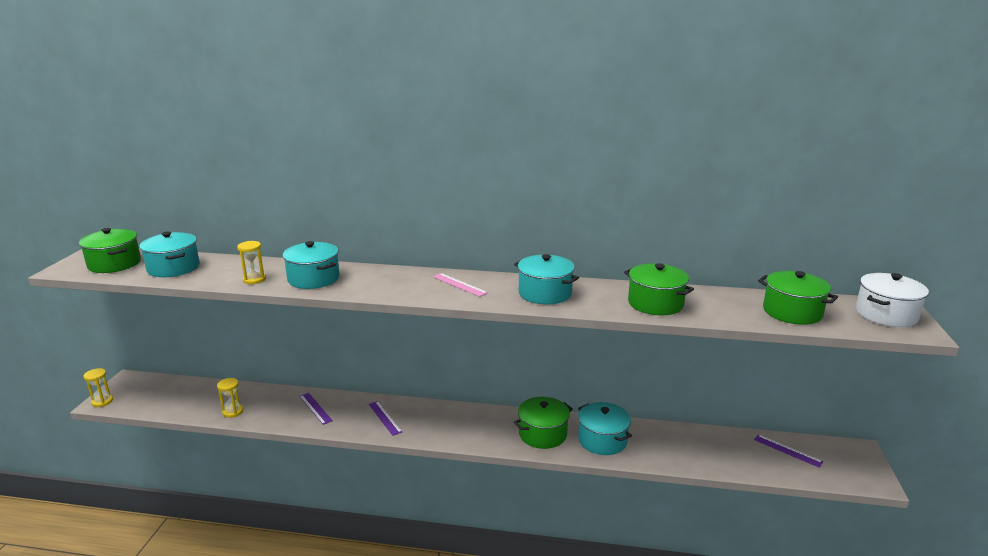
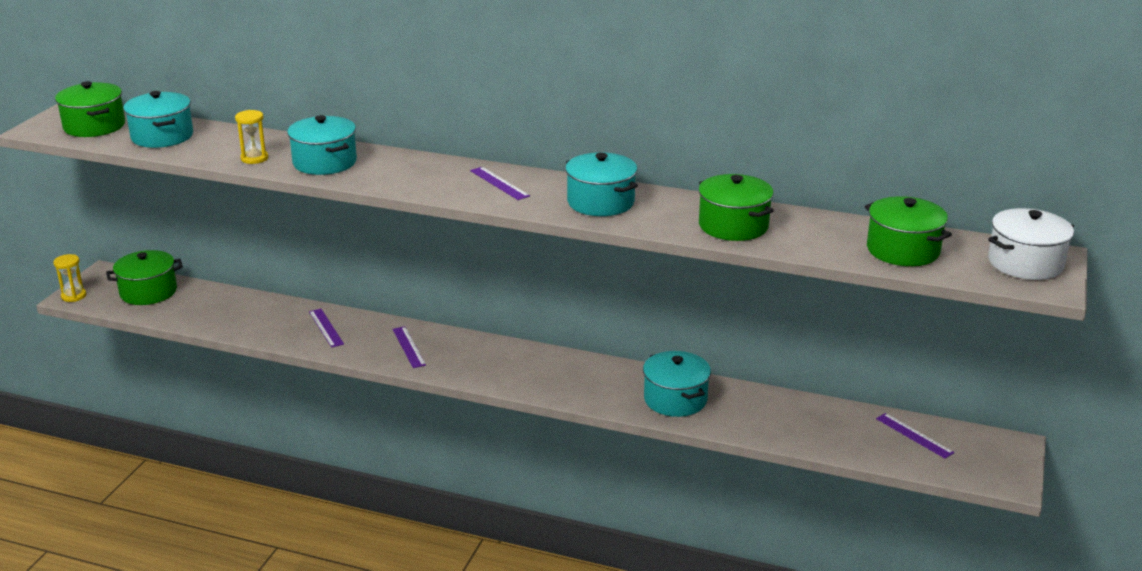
camera: 10 degrees right, 5 degrees up
(233, 412) = (226, 322): yellow hourglass -> none
(459, 284) = (499, 183): pink ruler -> purple ruler
(542, 434) = (601, 385): green pot -> green pot (148, 292)

